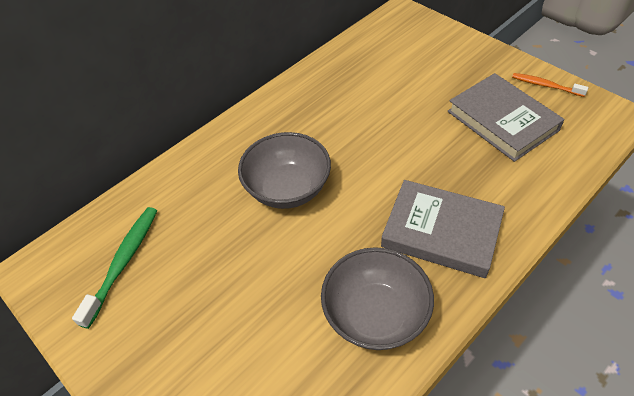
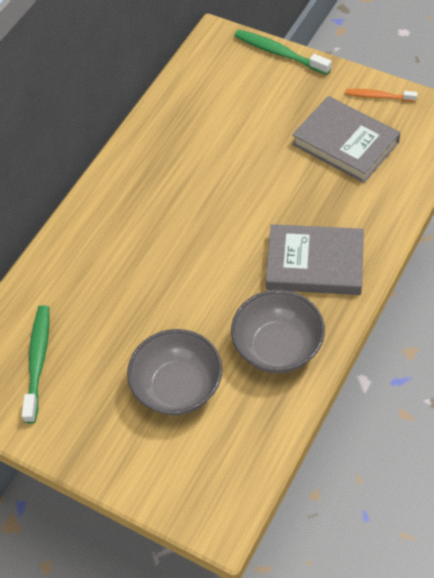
camera: 15 degrees left, 5 degrees up
(287, 189) = (164, 257): grey bowl -> grey bowl (178, 387)
(455, 33) = (279, 53): none -> green toothbrush

